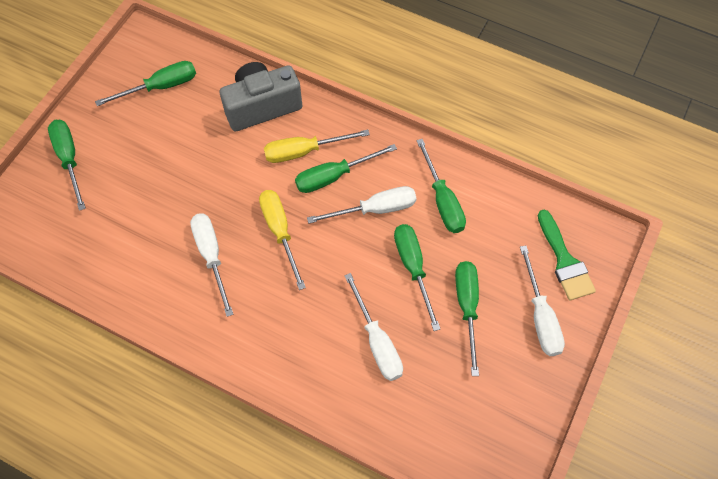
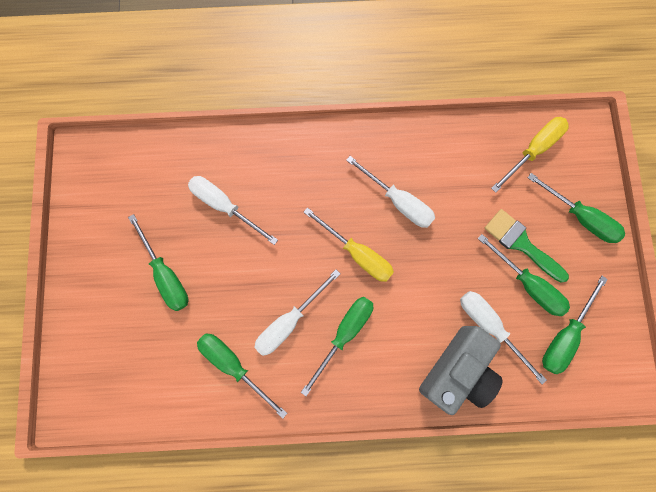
camera: 150 degrees right, 15 degrees up
(304, 151) = (387, 343): yellow screwdriver -> yellow screwdriver (532, 150)
(413, 268) = (228, 284): green screwdriver -> green screwdriver (527, 284)
(540, 316) = (101, 300): white screwdriver -> white screwdriver (489, 326)
(564, 261) = (99, 365): green brush -> green brush (521, 243)

